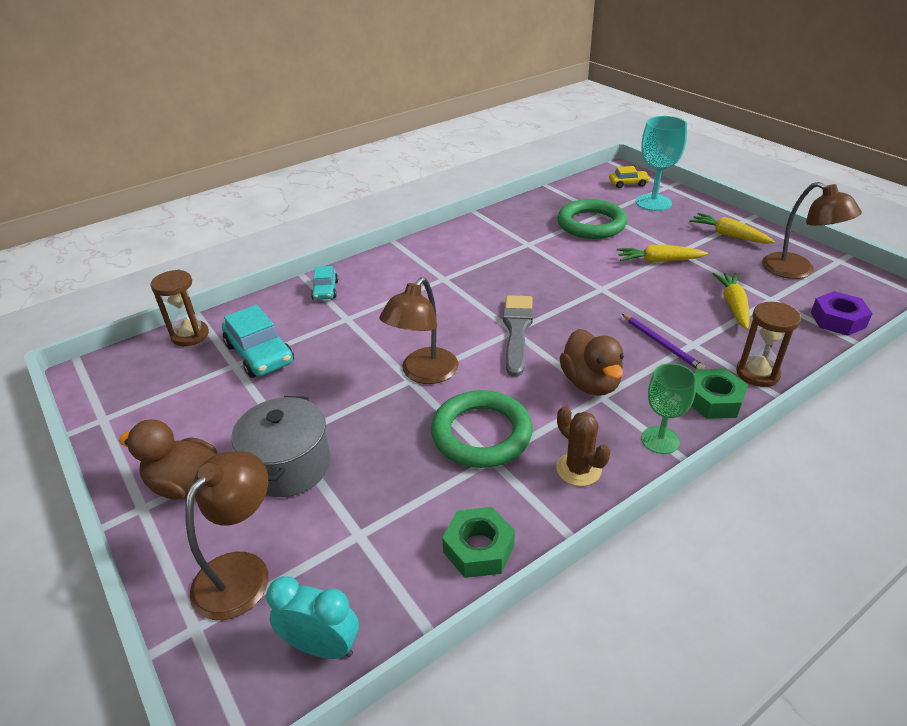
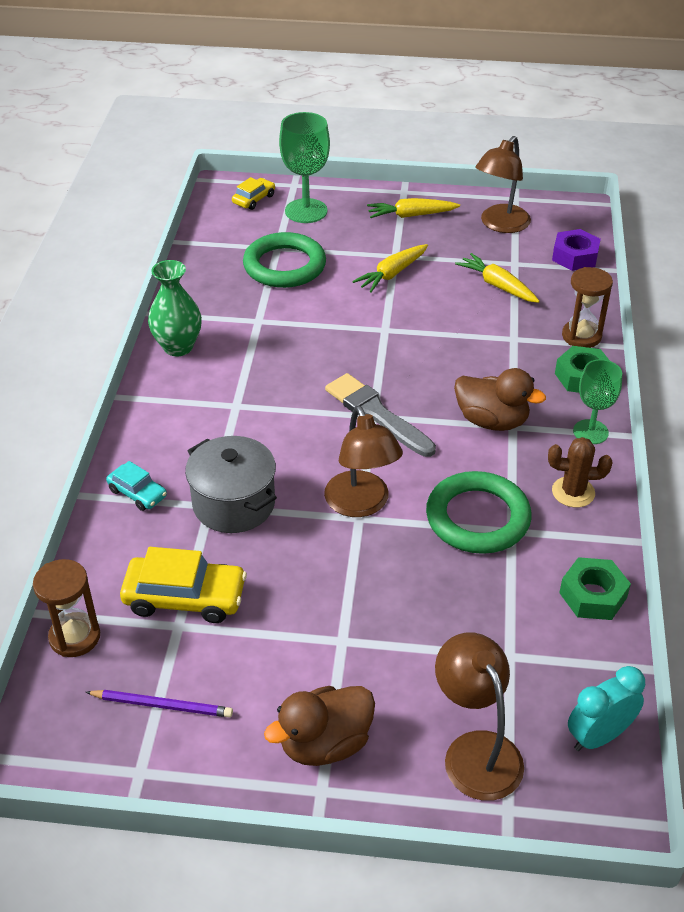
camera: 50 degrees left, 5 degrees up
(260, 354) = (185, 597): turquoise car -> yellow car
(289, 466) = (381, 658): grey pot -> grey pot (234, 504)
(462, 234) = (178, 347): none -> green vase
(653, 202) = (306, 211): turquoise goblet -> green goblet
(661, 344) = (493, 353): purple pencil -> purple pencil (162, 705)
(797, 270) = (500, 225): brown lamp -> brown lamp turned 120 degrees clockwise

